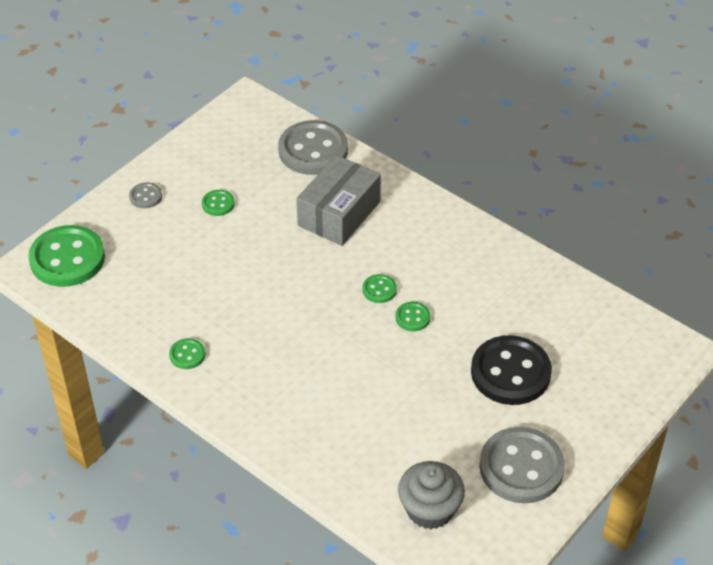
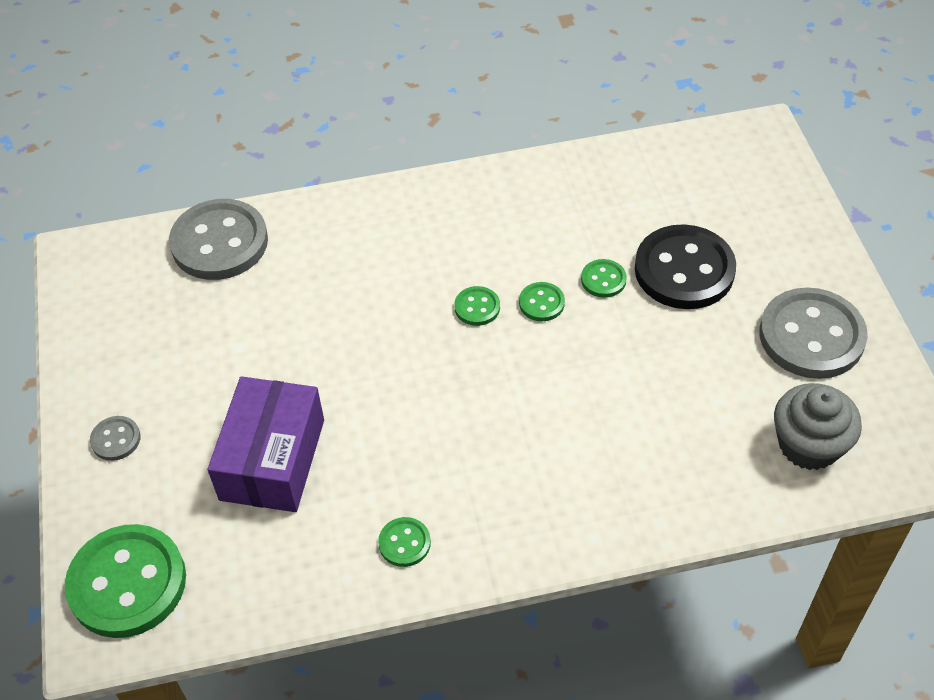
camera: 50 degrees left, 5 degrees up
(190, 266) = (272, 459): none -> purple box
(218, 204) = (205, 375): green button -> green button (603, 280)
(339, 213) = (336, 276): grey box -> none

